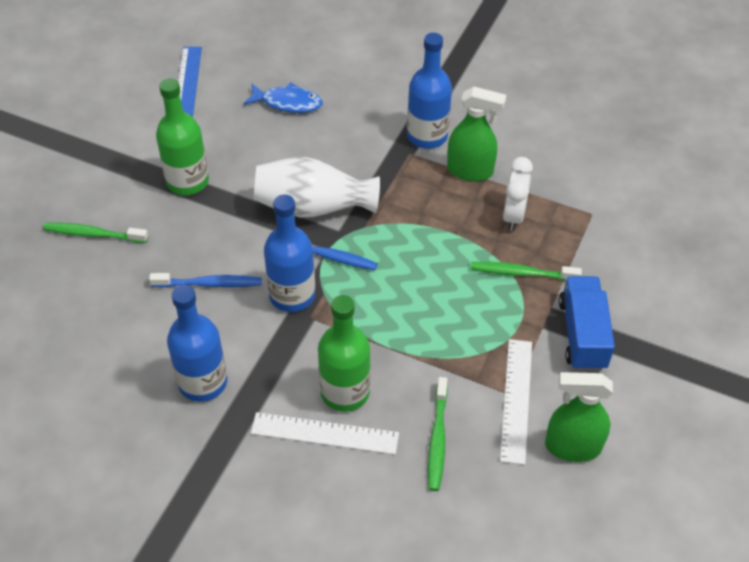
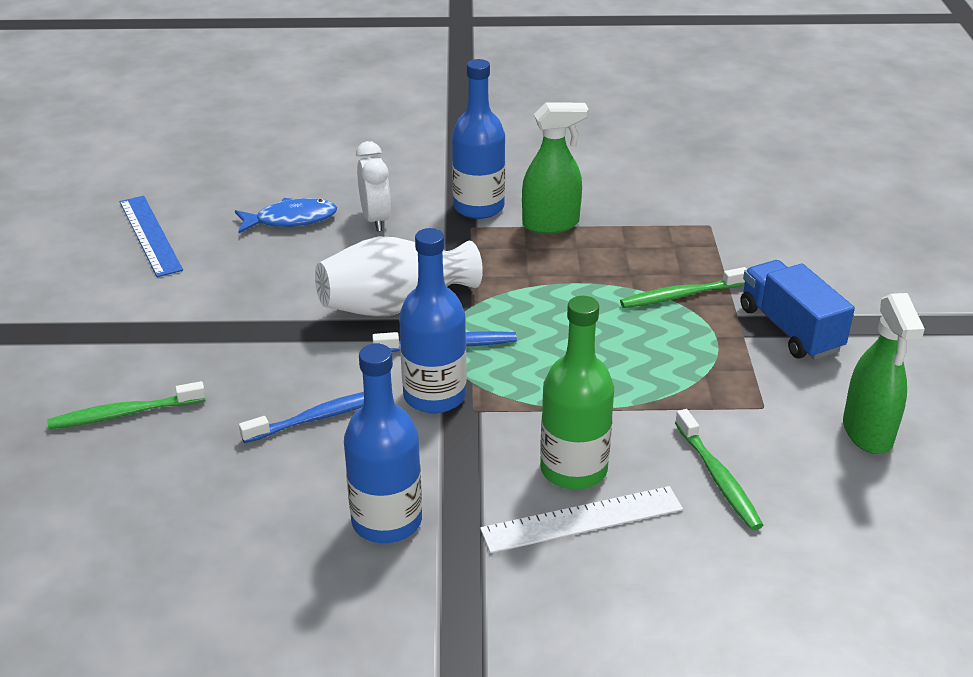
camera: 25 degrees left, 15 degrees down
(187, 181) = (217, 325): green bottle -> none
(513, 216) = (630, 249): white clock -> white clock (375, 219)
(516, 399) = (772, 410): white ruler -> none
(572, 447) = (867, 432): green spray bottle -> green spray bottle turned 75 degrees counterclockwise

